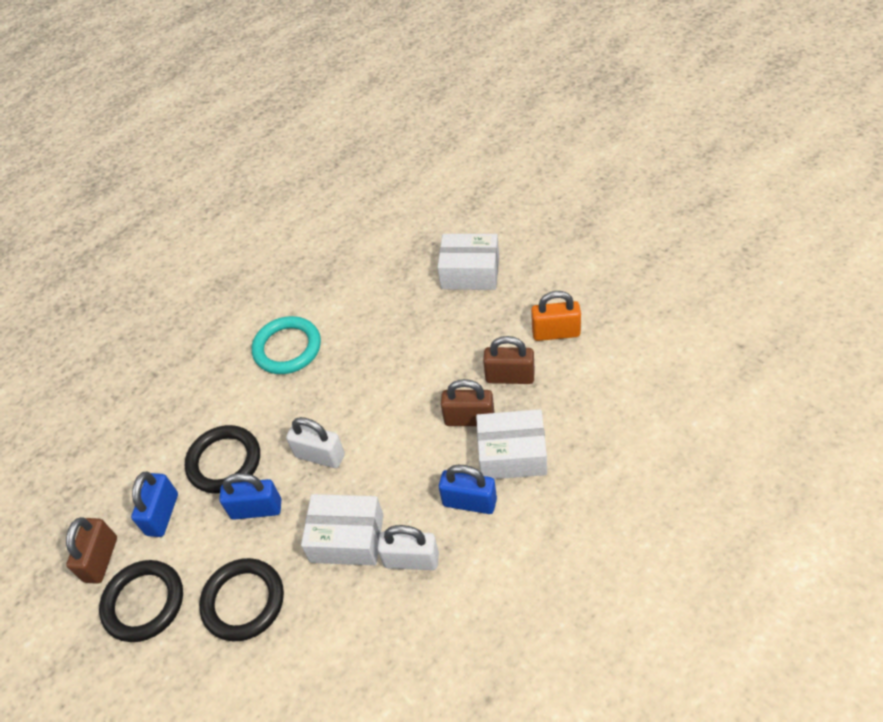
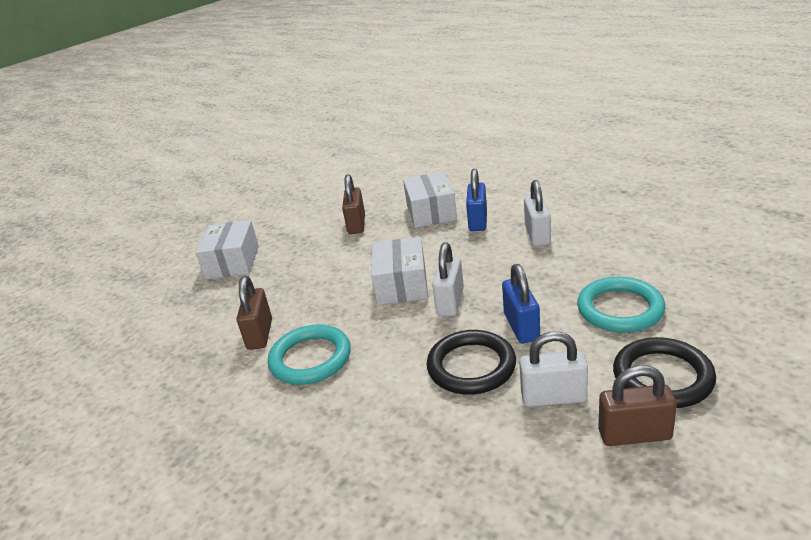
camera: 100 degrees left, 20 degrees down
(162, 514) = (553, 397): blue padlock -> white padlock
(243, 601) = (620, 309): black ring -> turquoise ring
(347, 538) = (531, 268): white box -> white box (401, 285)
(469, 419) = (399, 234): brown padlock -> brown padlock (260, 334)
(556, 333) = (313, 213): orange padlock -> none

